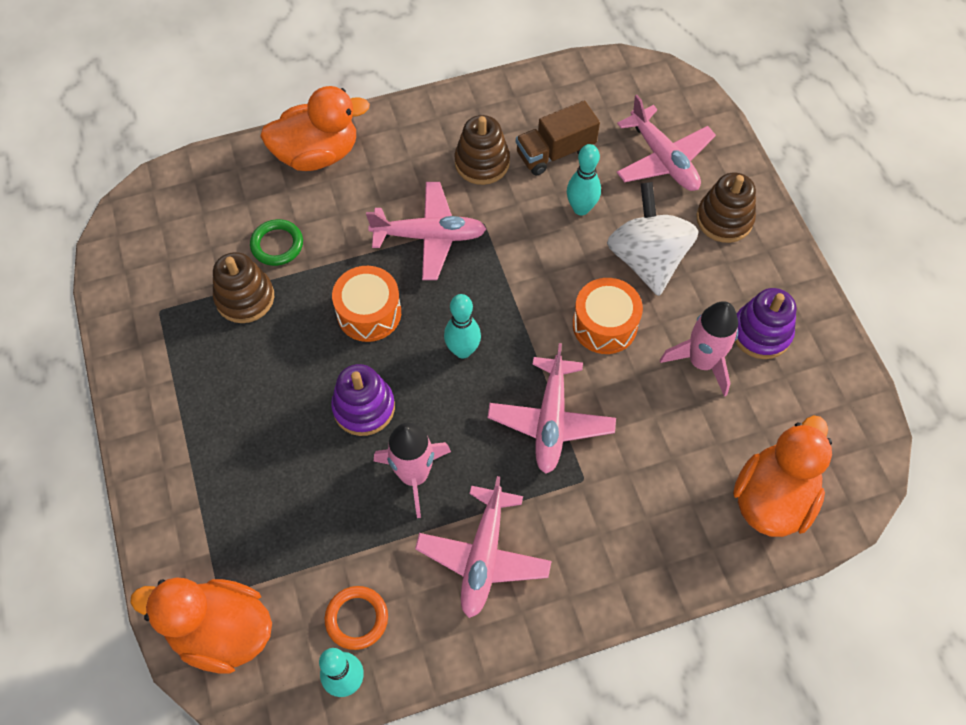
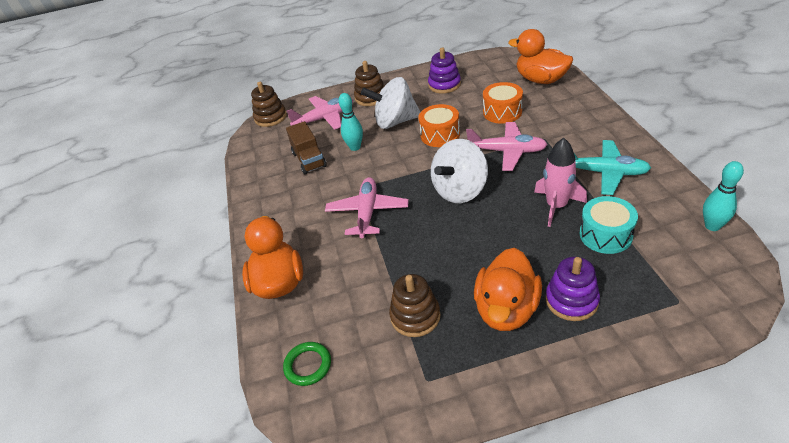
camera: 80 degrees left, 20 degrees down
(222, 631) = (708, 296): orange duck -> orange duck (506, 309)
(277, 245) = (365, 300): green ring -> green ring (308, 365)
(348, 530) = (605, 235): none -> turquoise drum
(357, 618) = (667, 225): orange ring -> none
(364, 407) = (509, 235): purple stacking toy -> purple stacking toy (571, 300)
(369, 313) = (430, 239): orange drum -> orange drum (502, 112)
(463, 350) = (460, 191): turquoise bowling pin -> white spinning top
(482, 163) = (309, 191): brown stacking toy -> brown stacking toy (270, 117)
(483, 556) = (604, 173): pink plane -> turquoise plane
(701, 362) = (463, 102): pink rocket -> none

